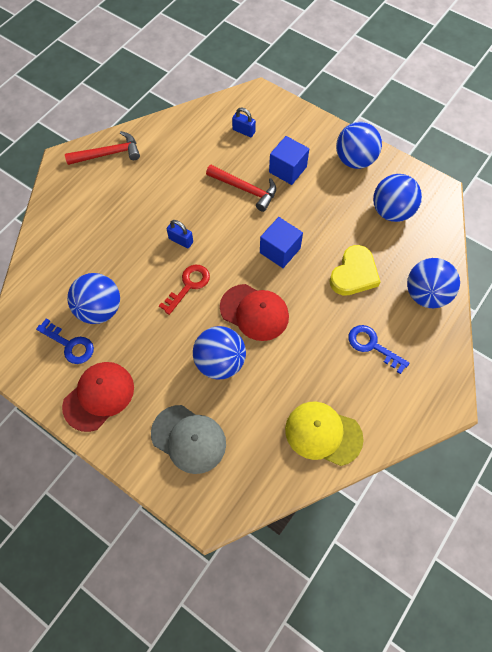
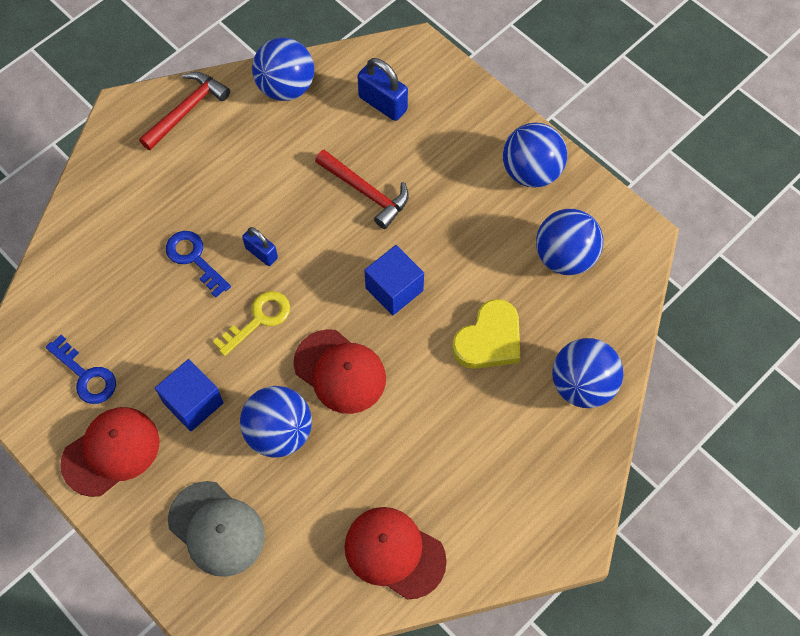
camera: 10 degrees right, 0 degrees up
(100, 309) = (134, 333): blue ball -> blue ball (286, 87)
(108, 154) = (187, 110): red hammer -> red hammer turned 45 degrees counterclockwise
(188, 286) = (258, 319): red key -> yellow key
(243, 131) = (383, 103): blue padlock -> blue padlock, size x1.55
(287, 169) = (432, 171): blue cube -> blue cube (193, 403)
(323, 433) = (394, 553): yellow cap -> red cap
(372, 346) = (490, 445): blue key -> blue key (194, 259)

